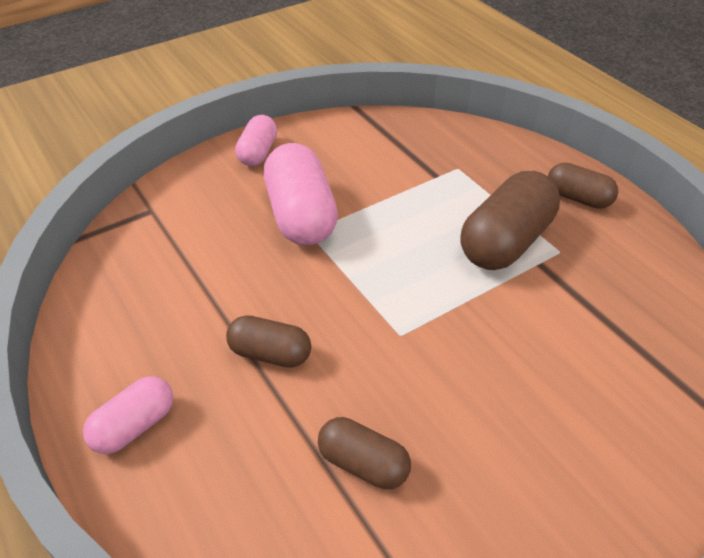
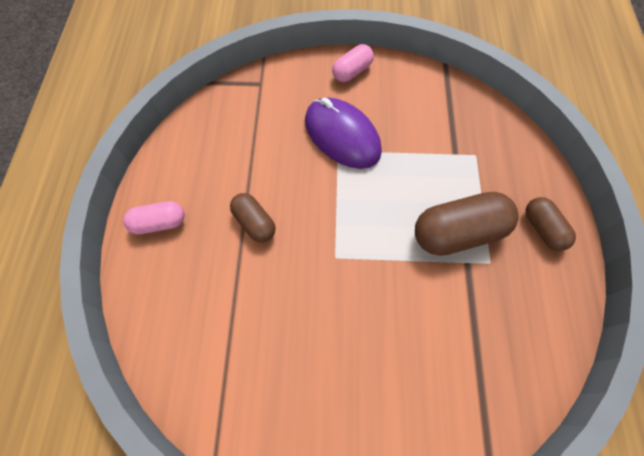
camera: 35 degrees right, 20 degrees up
(300, 215) = (342, 136): pink capsule -> purple mouse
(363, 464) = (251, 324): brown capsule -> none

